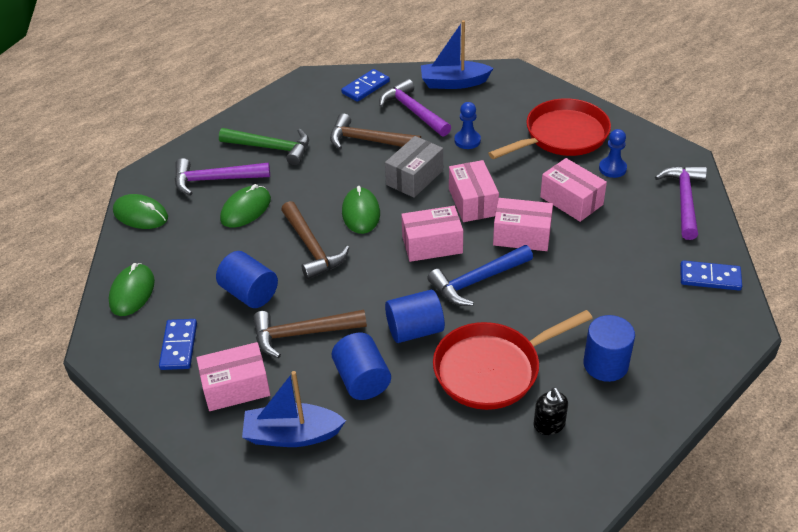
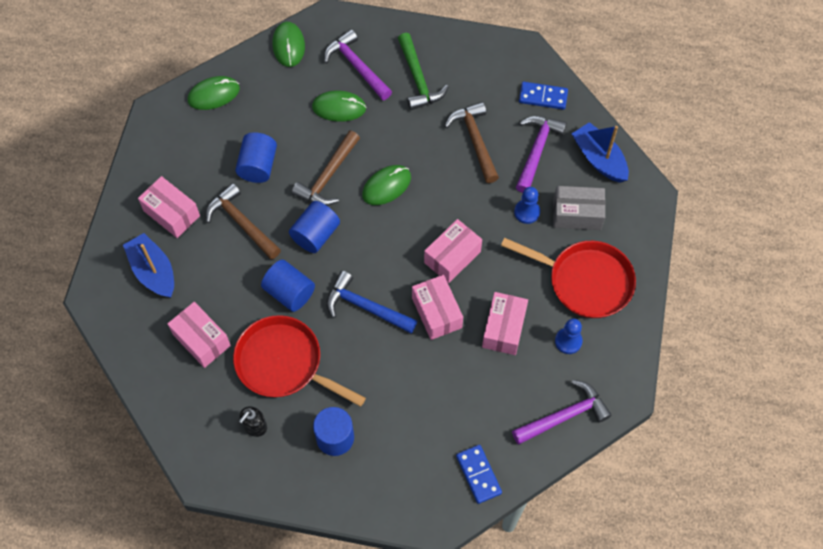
camera: 55 degrees right, 20 degrees up
(179, 346) = (185, 156): blue domino -> none
(362, 380) = (224, 285): blue cylinder -> blue cylinder (315, 234)
(414, 177) = (453, 199): grey box -> grey box (577, 214)
(432, 245) = (384, 255): pink box -> pink box (201, 340)

